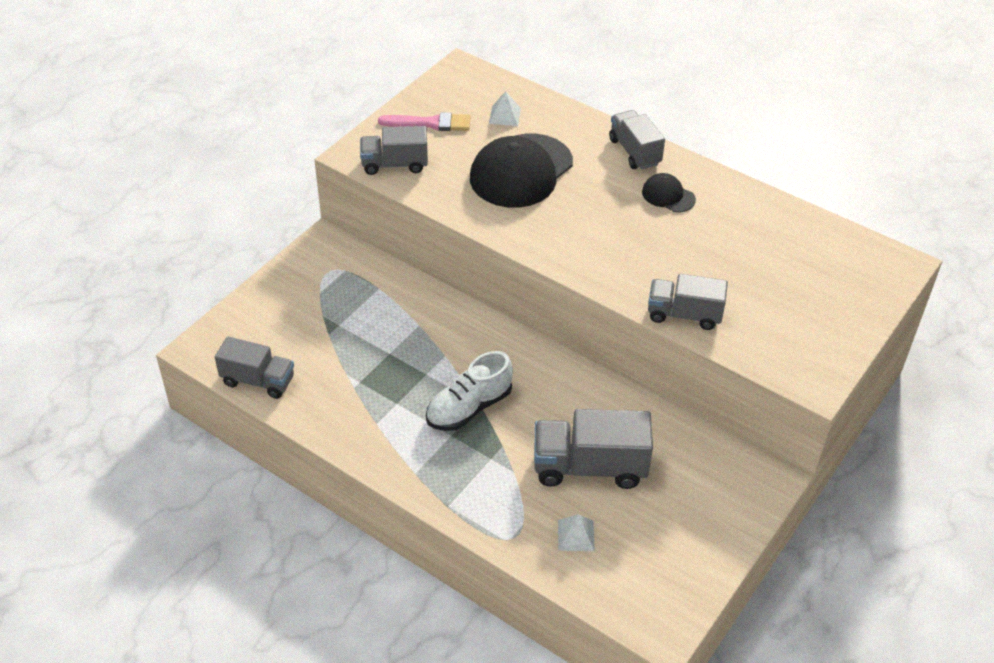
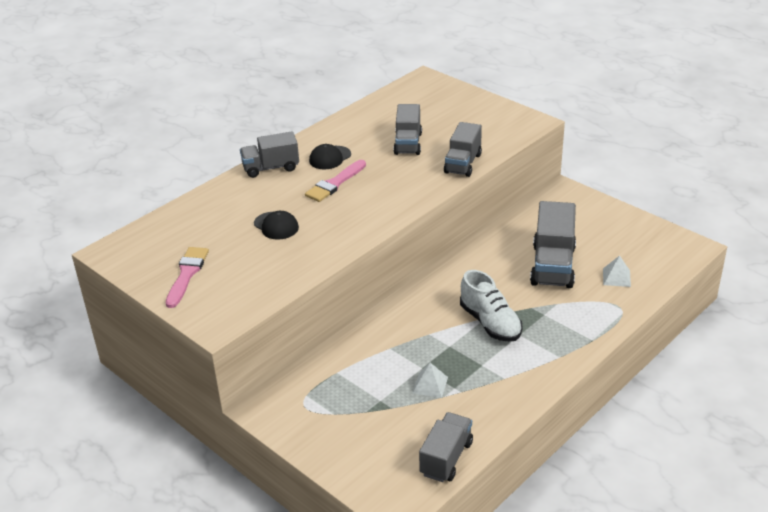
camera: 80 degrees left, 10 degrees down
(394, 164) = (241, 298): grey truck -> grey truck (408, 144)
(504, 115) = (194, 230): white pyramid -> white pyramid (430, 385)
(521, 171) = (276, 226): black cap -> black cap, size x0.47
(613, 206) = (335, 183): none -> pink brush

